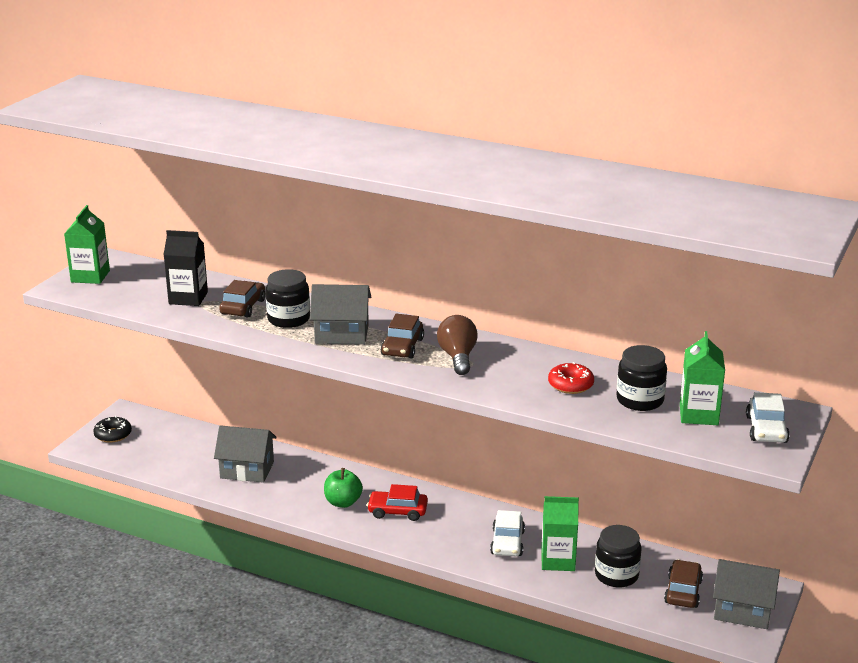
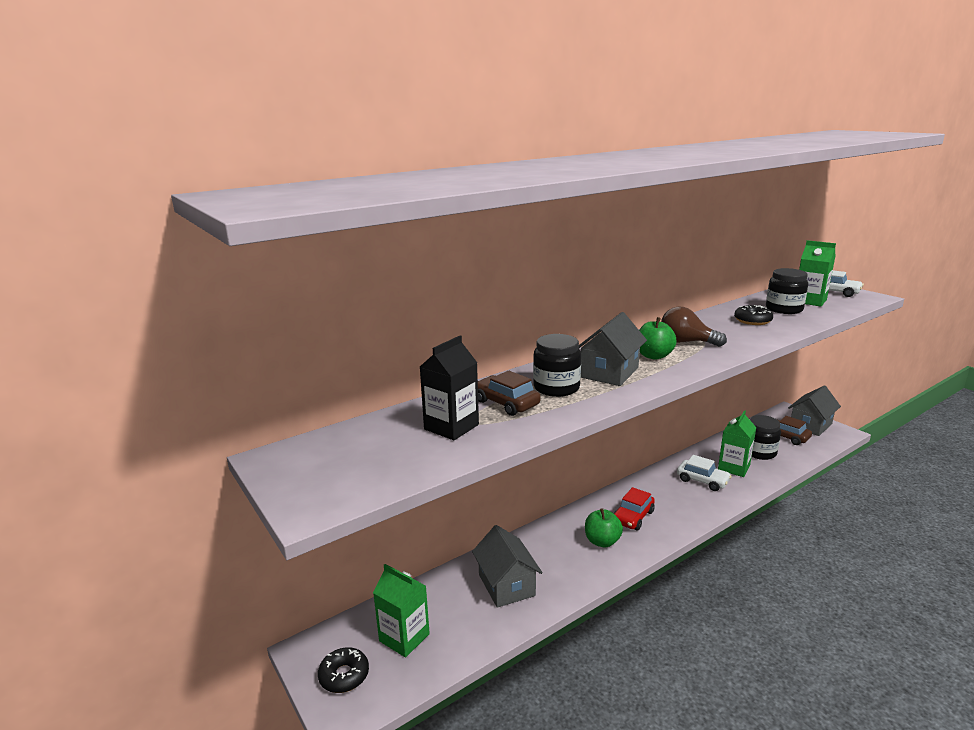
camera: 60 degrees left, 5 degrees down
(90, 276) = (308, 478): green carton -> green carton (404, 637)
(247, 470) = (506, 585): grey house -> grey house turned 60 degrees counterclockwise
(402, 347) = (653, 356): brown car -> green apple
(570, 385) = (752, 321): red donut -> black donut

